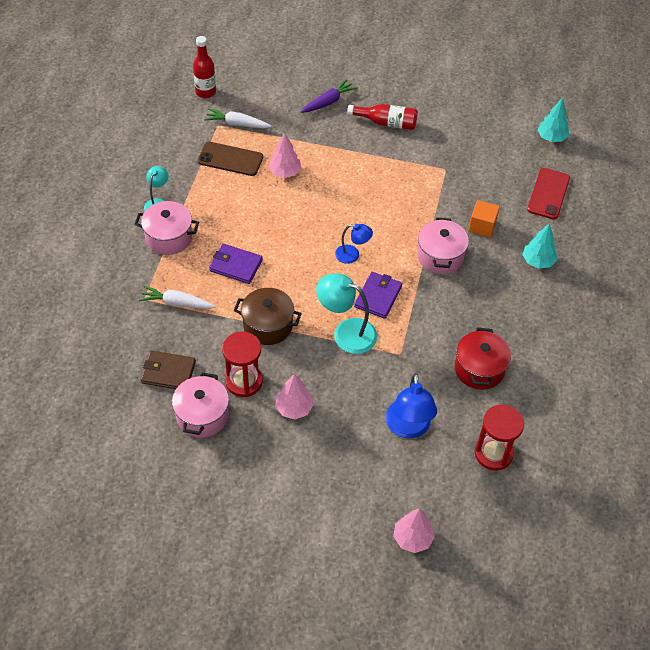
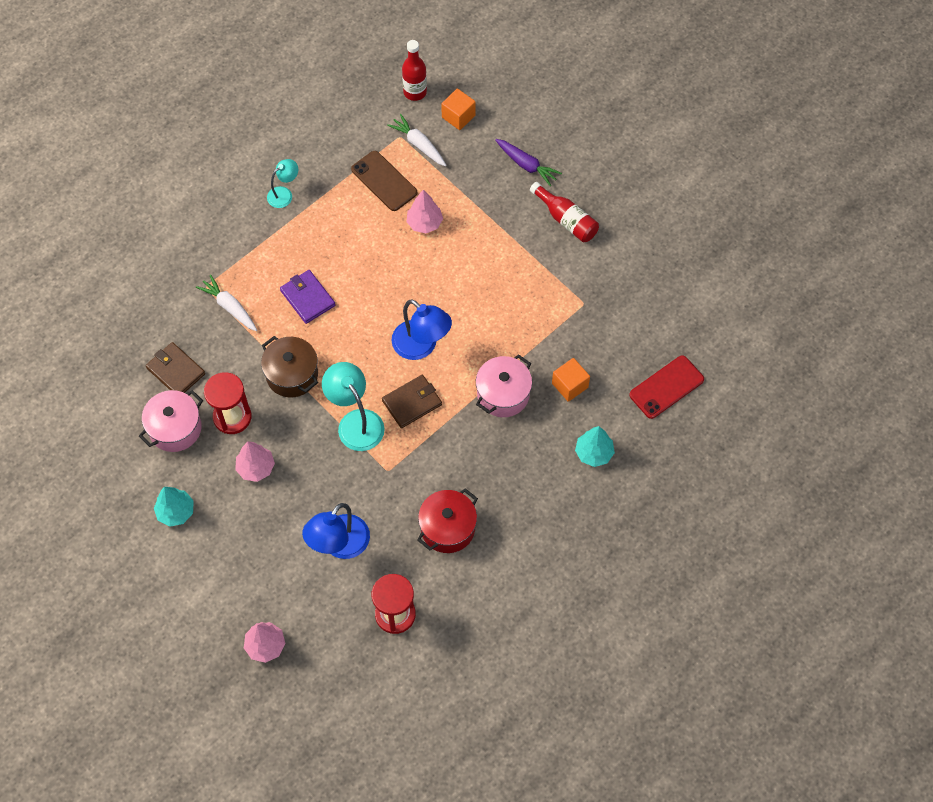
camera: 35 degrees right, 10 degrees up
(169, 237) = (269, 236): pink pot -> none
(251, 93) = (458, 116): none -> orange cube
(328, 102) = (526, 165): purple carrot -> purple carrot turned 45 degrees clockwise
(352, 255) = (421, 346): blue lamp -> blue lamp, size x1.70
(378, 296) = (412, 402): purple wallet -> brown wallet
(551, 137) = (723, 326): turquoise tree -> turquoise tree (176, 512)

